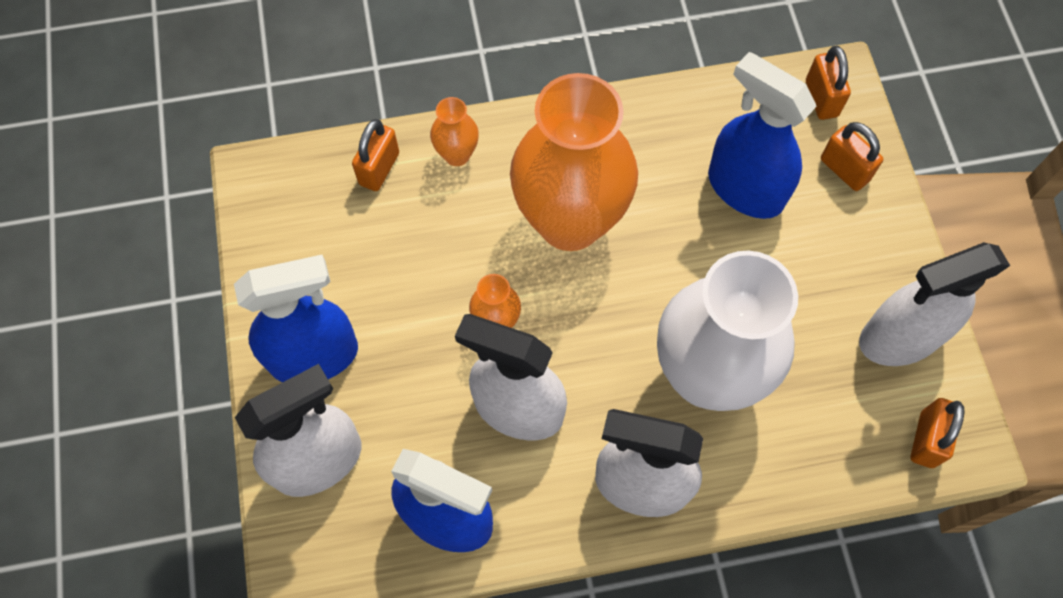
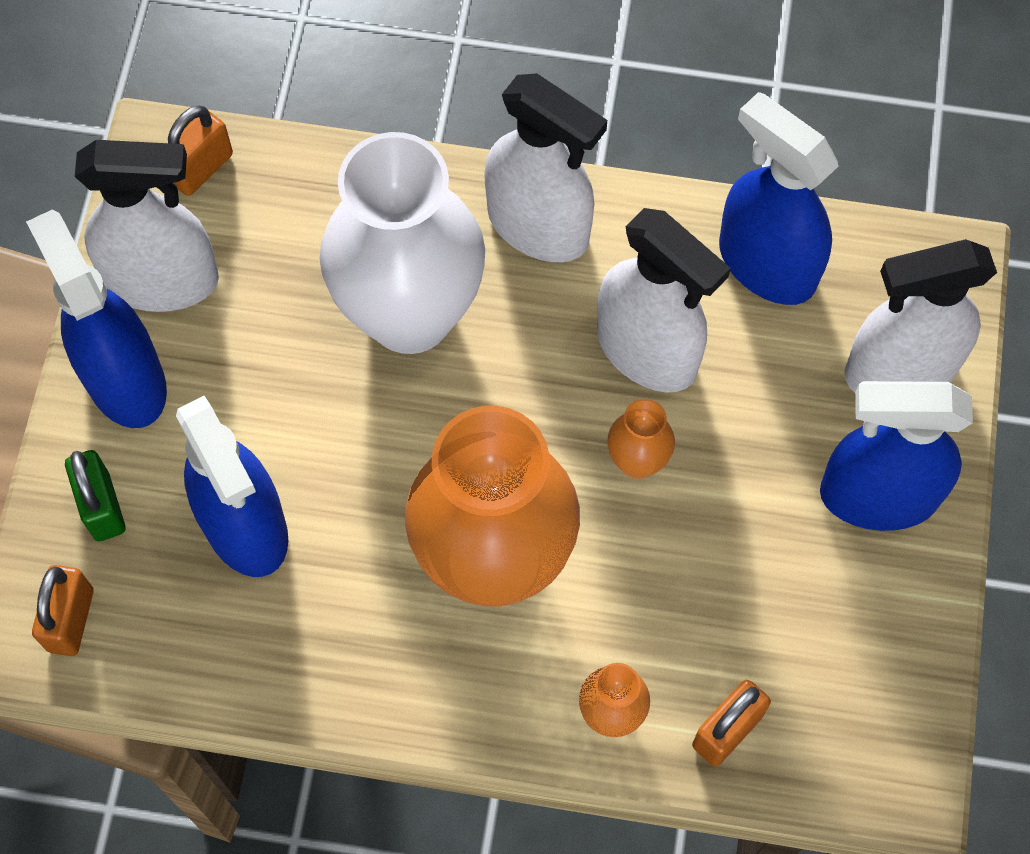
camera: 160 degrees left, 0 degrees up
(844, 170) = (102, 507): orange padlock -> green padlock
(881, 257) = (125, 380): none -> blue spray bottle

